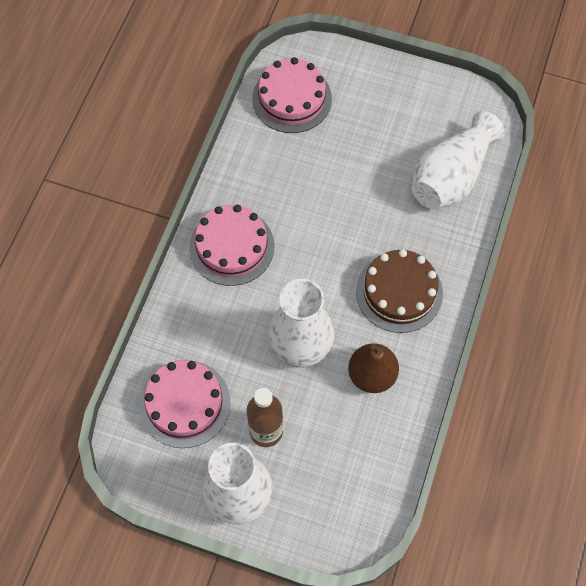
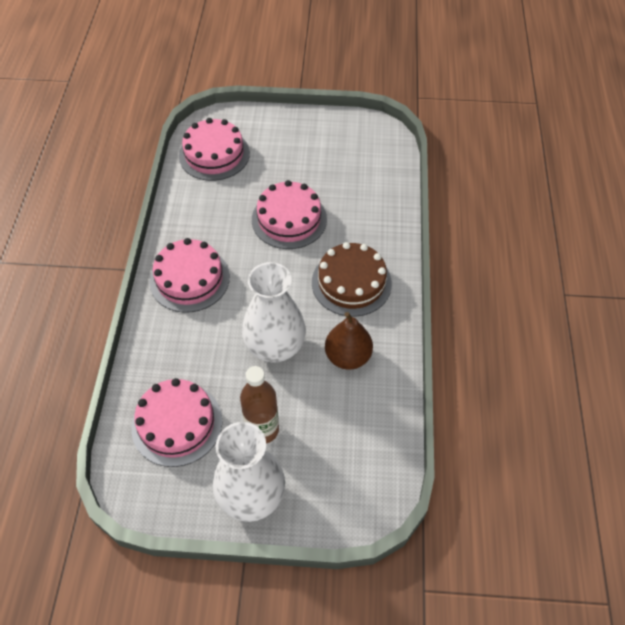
camera: 15 degrees left, 10 degrees down
(353, 200) = (289, 219): none -> pink cake
(451, 177) = (368, 185): white vase -> none

